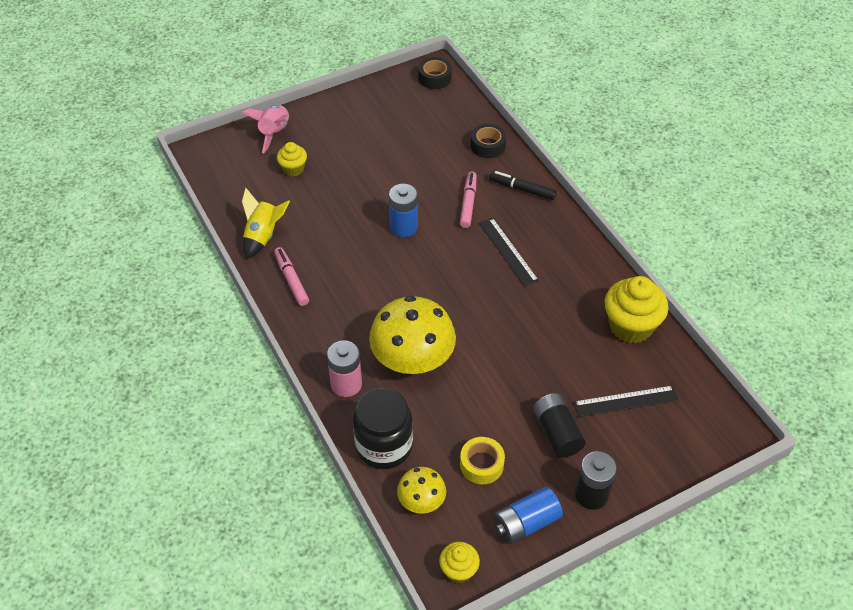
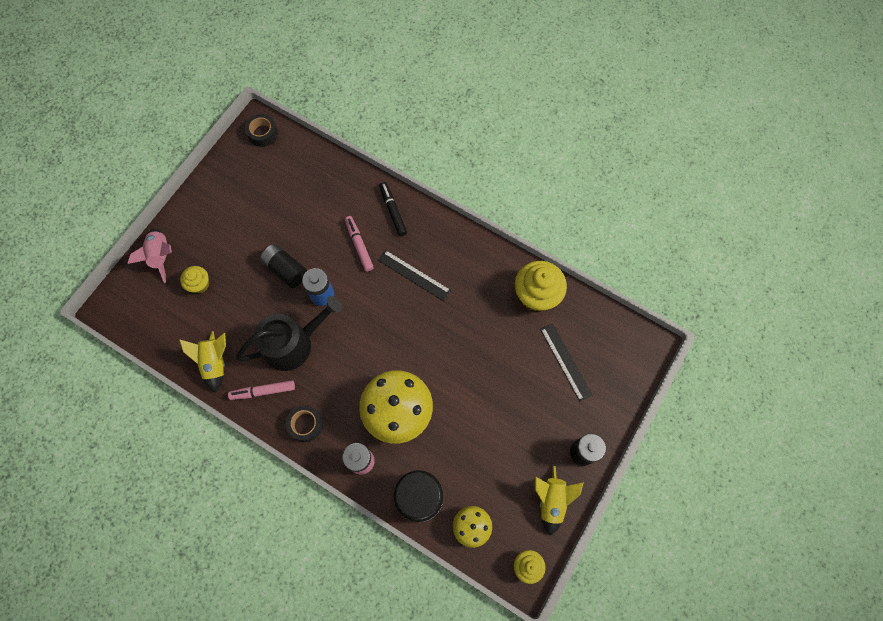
camera: 30 degrees left, 20 degrees up
(291, 280) = (263, 391): pink marker -> pink marker turned 45 degrees counterclockwise
(347, 254) = (293, 343): none -> black watering can
(481, 464) = (496, 472): yellow tape -> none
(488, 146) = (343, 181): black tape -> black tape (305, 424)
(522, 189) = (393, 211): black marker -> black marker turned 75 degrees clockwise
(526, 523) = (551, 501): blue battery -> yellow rocket
(557, 433) = (533, 415): black battery -> black battery (286, 270)
(625, 401) = (565, 361): black ruler -> black ruler turned 75 degrees counterclockwise

